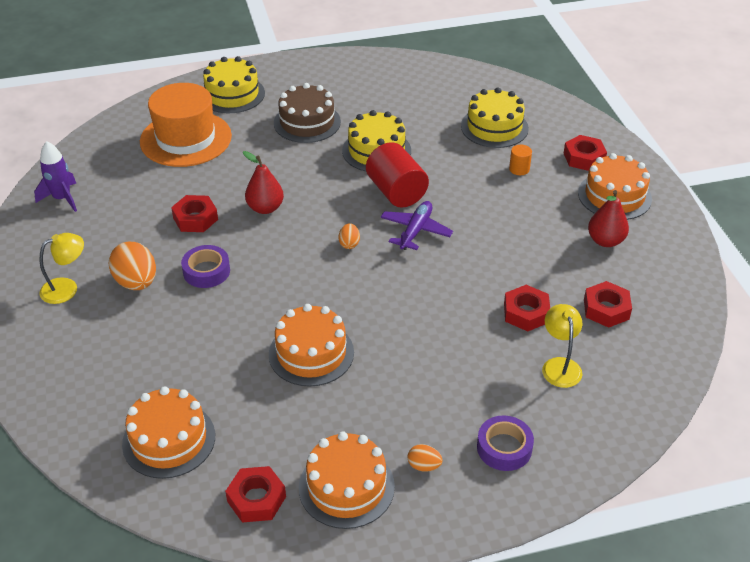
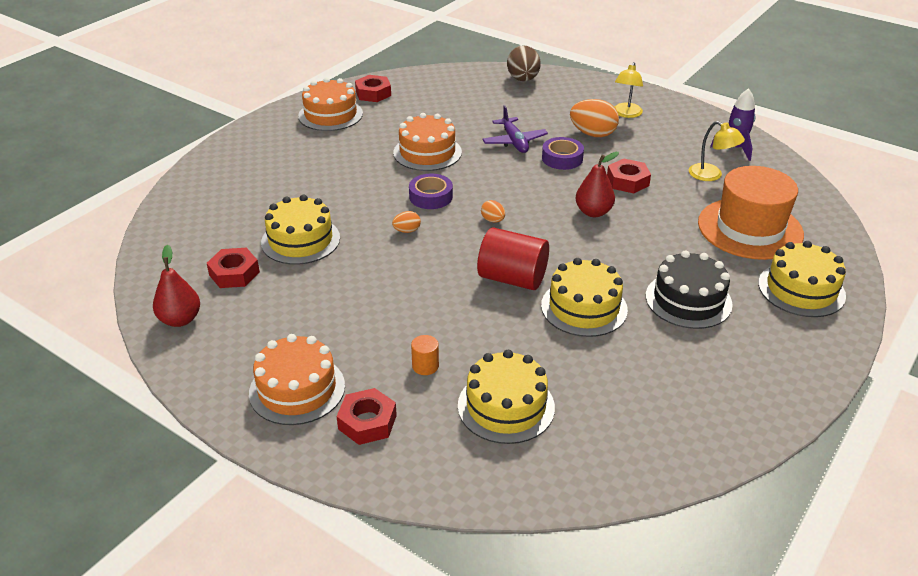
camera: 140 degrees right, 5 degrees down
(68, 407) = (523, 79): none -> brown egg
(169, 440) = (451, 91): orange cake -> none
(307, 122) = (688, 300): brown cake -> black cake
(415, 231) = (454, 255): purple plane -> purple plane (514, 142)
(424, 466) = (295, 138): orange egg -> orange egg (407, 231)
(504, 448) = (251, 164): purple tape -> purple tape (431, 197)
(526, 313) = (300, 240): red nut -> yellow cake
(560, 365) = (246, 220): yellow lamp -> yellow lamp (711, 175)
(605, 241) = (274, 333): red pear -> red pear (180, 320)

